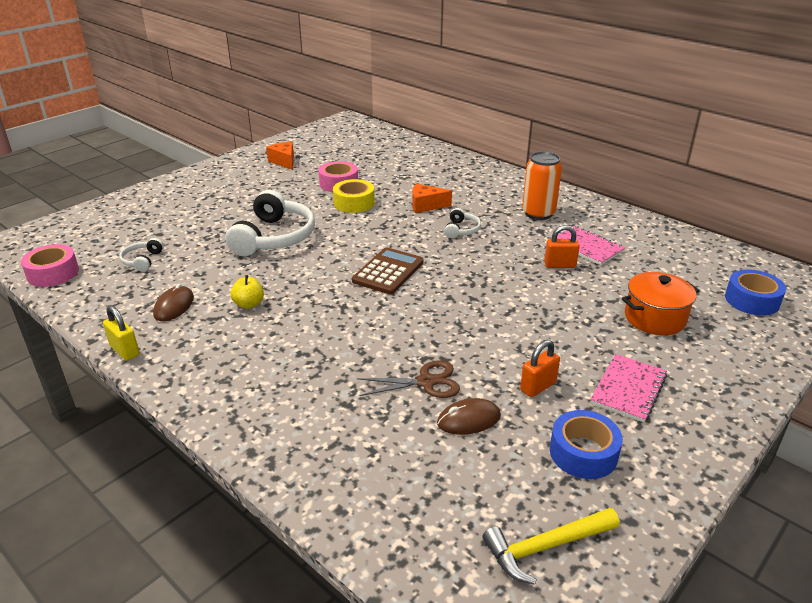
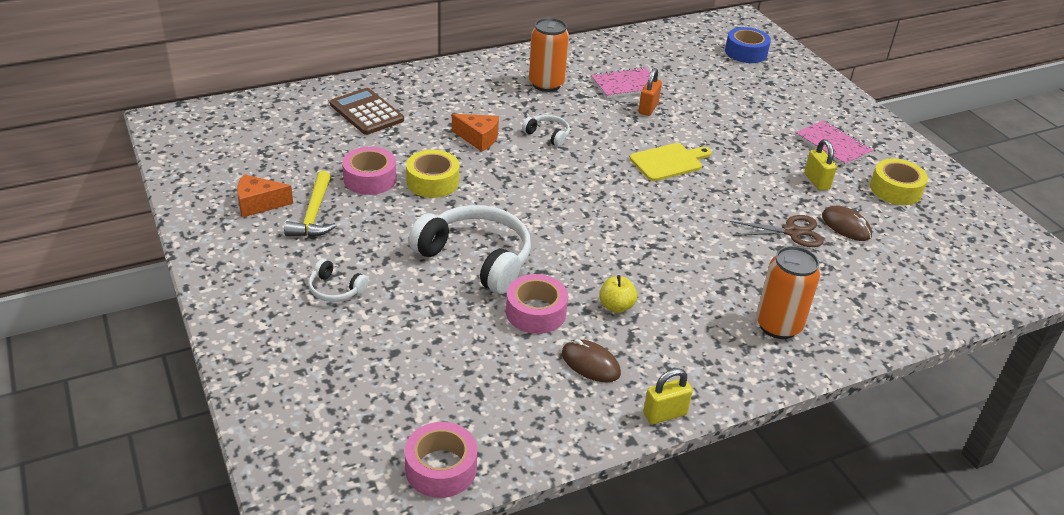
camera: 70 degrees left, 5 degrees up
(142, 260) = (461, 377): white headphones -> white headphones (335, 289)
(224, 272) = (536, 312): none -> pink tape
(266, 394) = (778, 326): none -> orange can
(388, 271) = (603, 201): brown calculator -> brown calculator (366, 112)
(426, 206) = (478, 138): orange cheese -> orange cheese turned 90 degrees counterclockwise
(426, 382) = (792, 232): brown scissors -> brown scissors turned 75 degrees clockwise
(469, 419) = (846, 226): brown mouse -> brown mouse turned 45 degrees counterclockwise
(480, 291) = (668, 162): none -> yellow cutting board
(538, 386) = (816, 181): orange padlock -> yellow padlock
(546, 547) = (979, 236): yellow hammer -> yellow hammer (314, 214)
(583, 453) = (895, 190): blue tape -> yellow tape
(654, 318) = (750, 99): orange pot -> none

